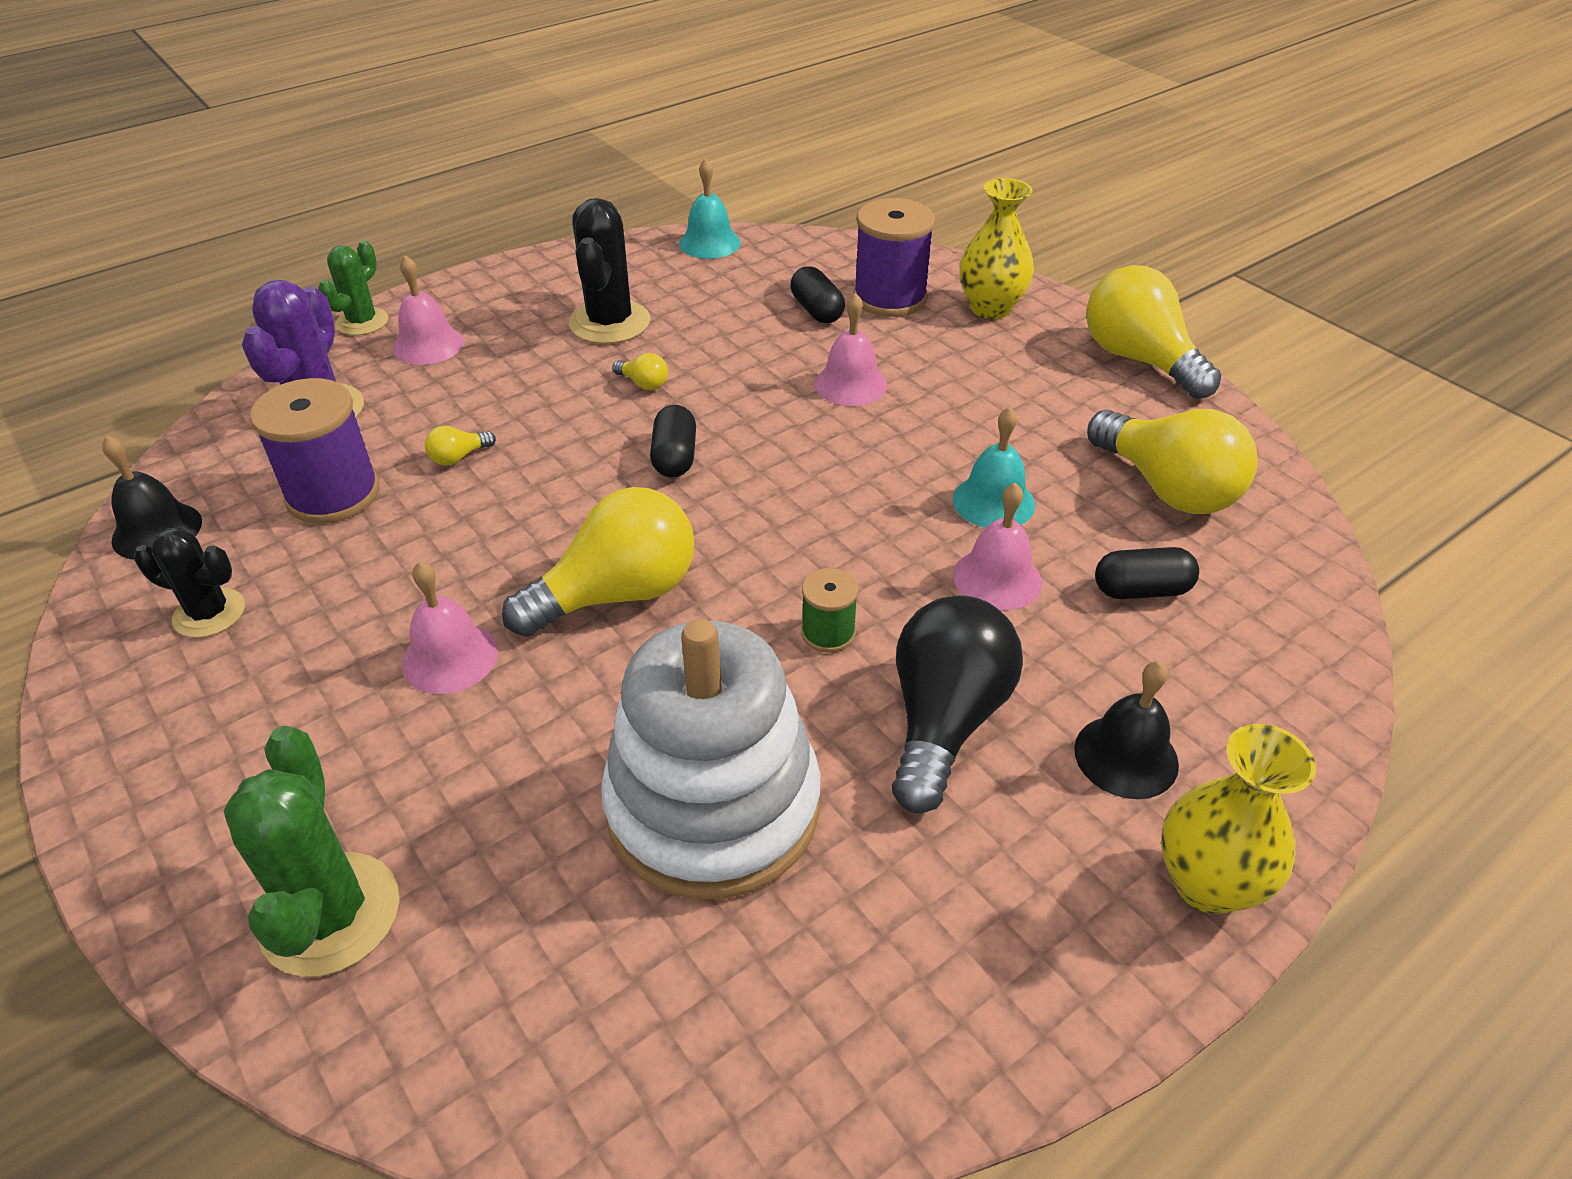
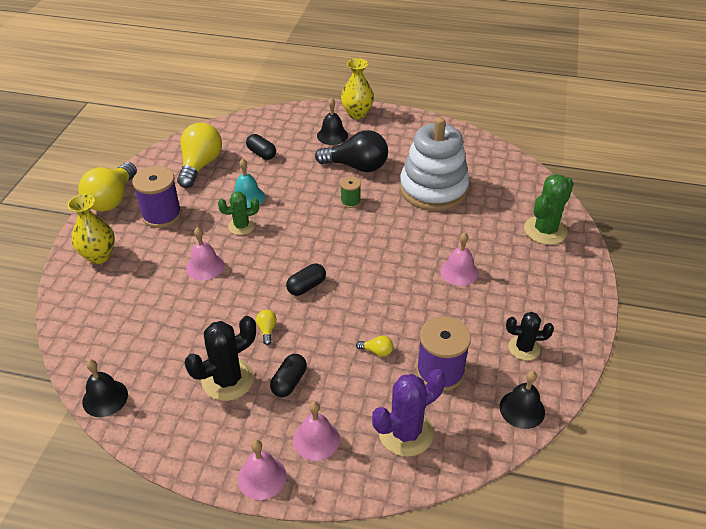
camera: 130 degrees left, 0 degrees up
(209, 613) = (524, 348): black cactus -> black cactus turned 60 degrees counterclockwise
(362, 322) = (326, 493): green cactus -> green cactus (241, 226)
(617, 594) = (389, 254): yellow light bulb -> none
(709, 243) = (105, 398): turquoise bell -> black bell
(816, 310) = (149, 310): black capsule -> black capsule (289, 382)
(890, 298) = (115, 292): purple spool -> purple spool (162, 215)
(944, 720) = (356, 166): black light bulb -> black light bulb turned 150 degrees counterclockwise
(997, 578) = (287, 181): pink bell -> pink bell (262, 477)

